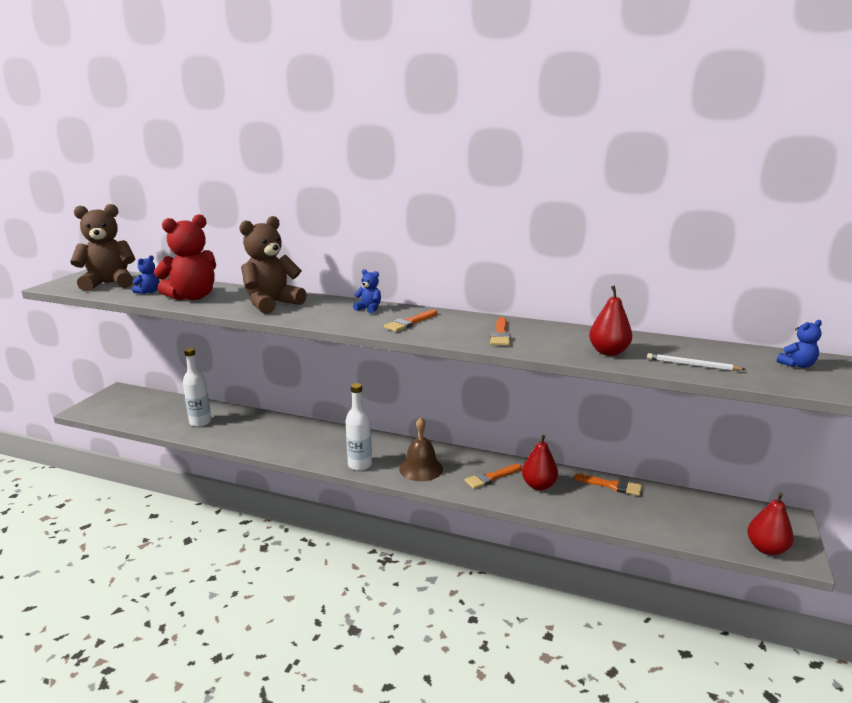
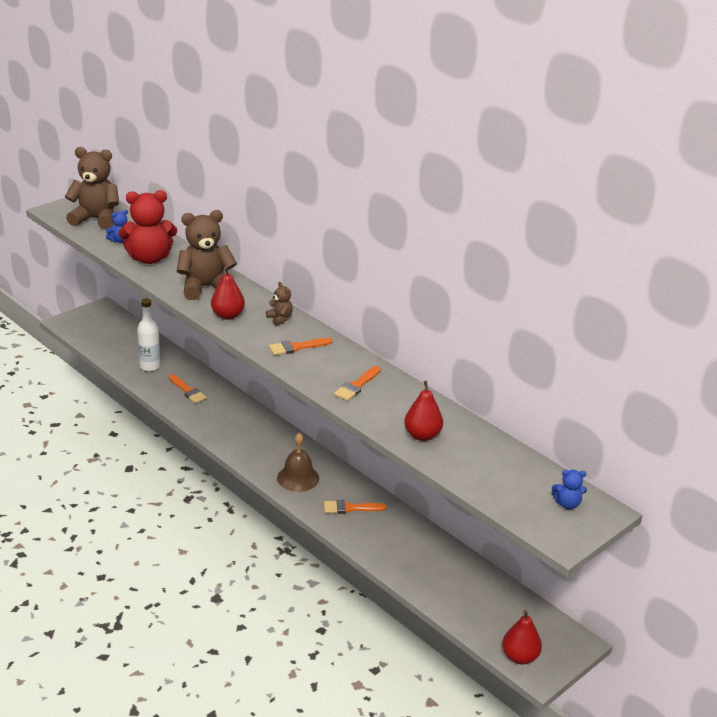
camera: 25 degrees right, 10 degrees up
(360, 465) = (250, 456): white bottle -> none
(369, 309) = (280, 319): blue teddy bear -> brown teddy bear
(538, 485) = (384, 530): red pear -> red pear (227, 315)
(612, 485) = (450, 554): orange brush -> orange brush (187, 391)
(692, 365) = (474, 472): white pencil -> none

